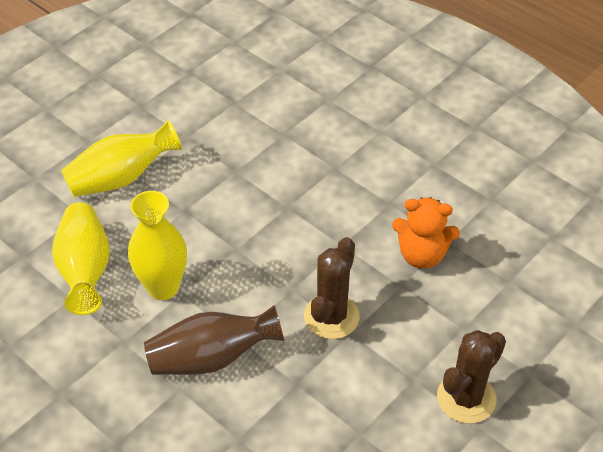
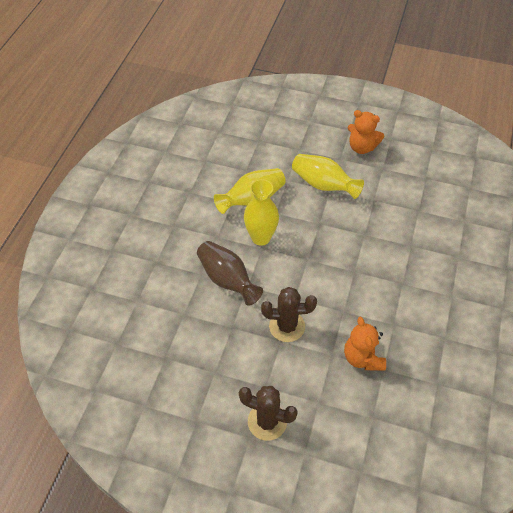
camera: 65 degrees right, 5 degrees up
(87, 110) = (362, 147): none -> orange teddy bear

